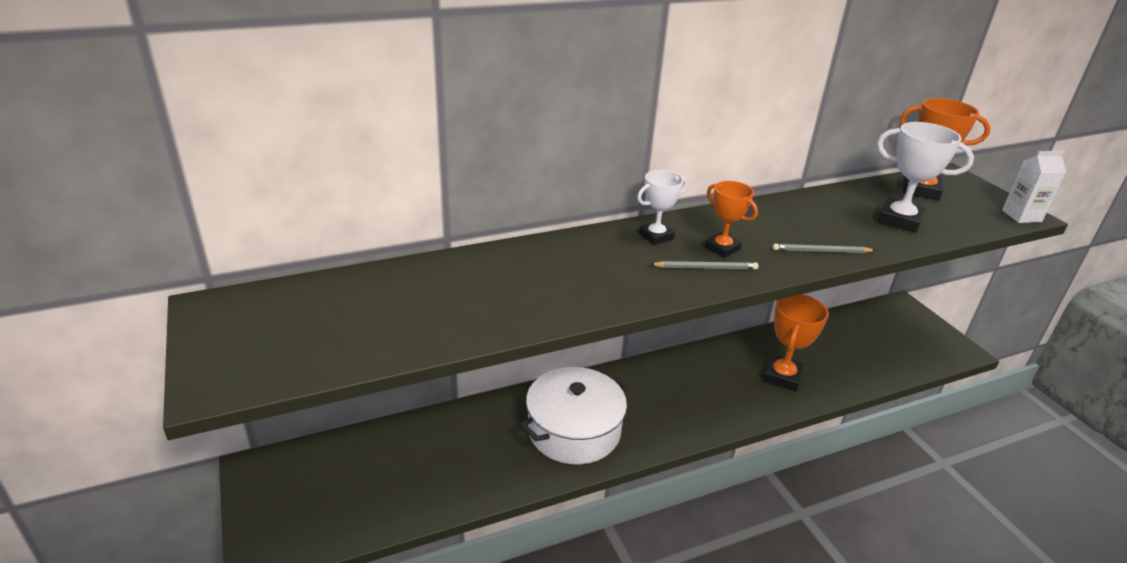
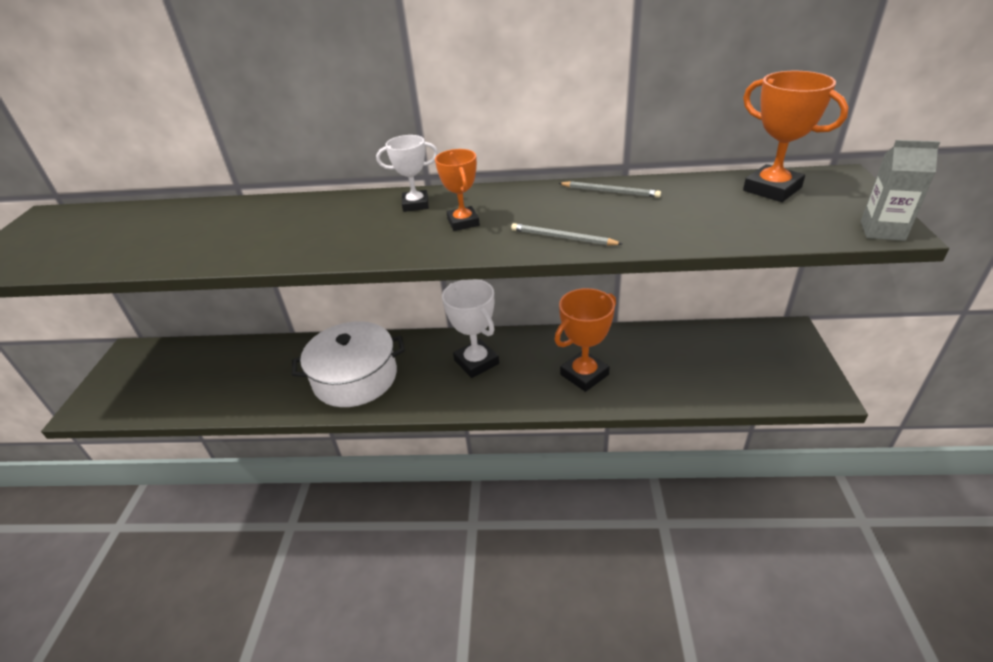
camera: 30 degrees right, 5 degrees up
(705, 268) = (423, 237): grey pencil -> grey pencil (610, 192)
(899, 220) = (700, 218): white trophy -> white trophy (476, 362)
(1021, 216) = (882, 231): white carton -> grey carton

